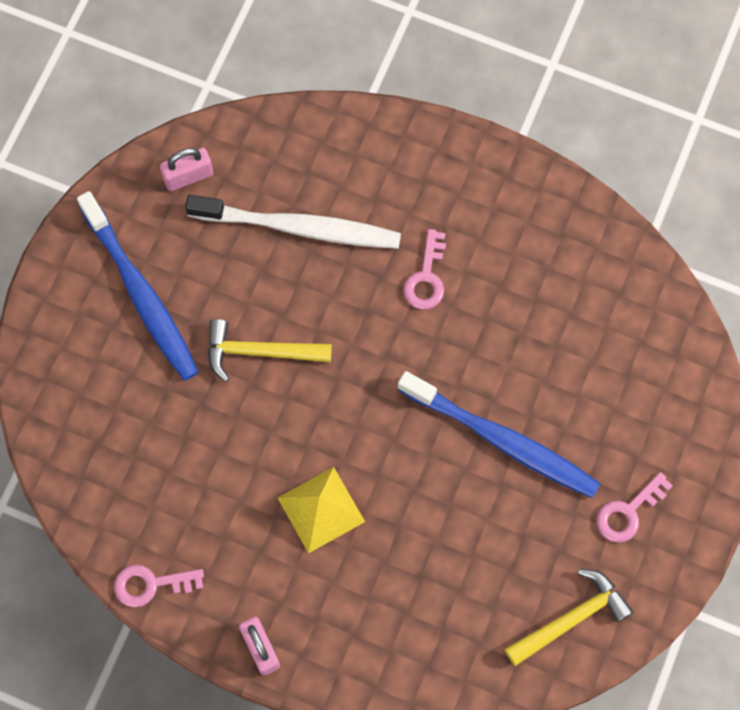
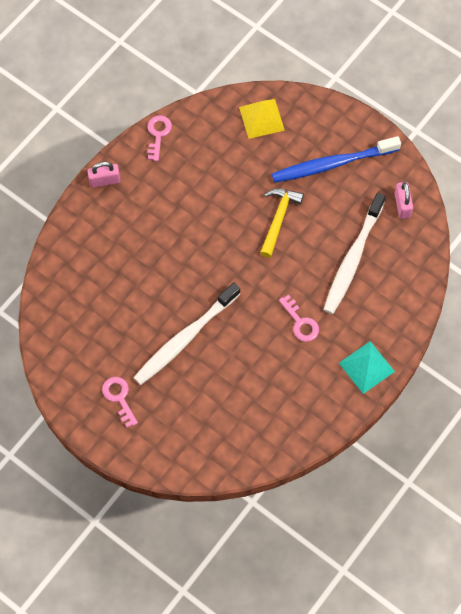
camera: 105 degrees right, 5 degrees down
(321, 509) = (173, 229): yellow pyramid -> yellow pyramid (261, 118)
(426, 278) = (300, 323): pink key -> pink key turned 150 degrees counterclockwise
(469, 170) = (366, 367): none -> turquoise pyramid
(502, 440) = (185, 338): blue toothbrush -> white toothbrush
(571, 618) = (67, 347): yellow hammer -> none

